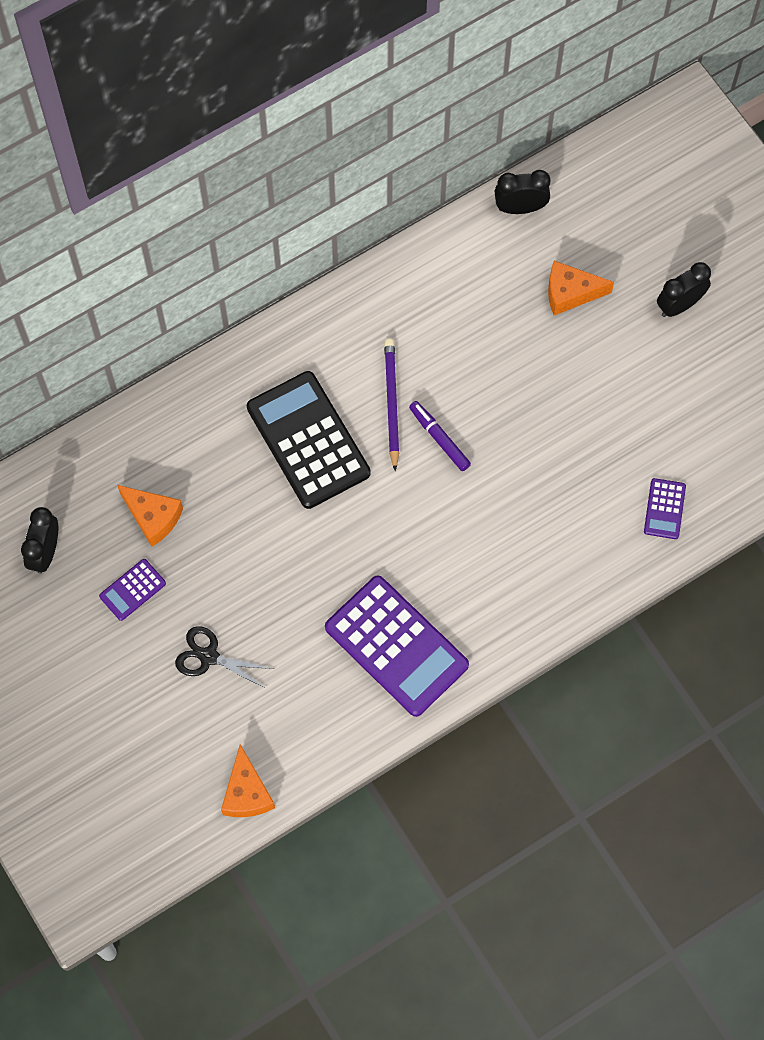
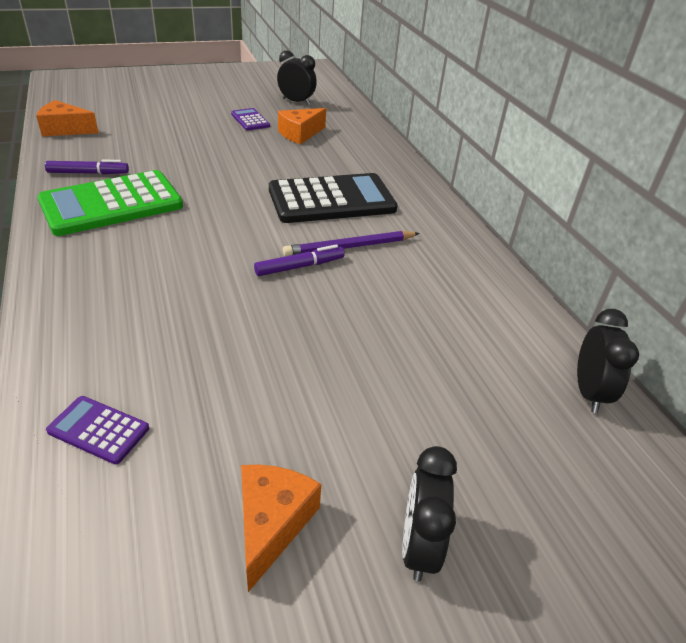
camera: 100 degrees right, 30 degrees down
(209, 656) = (178, 134): black scissors -> none
(343, 704) = (88, 173): none -> purple marker
(391, 403) = (350, 247): purple pencil -> purple pencil turned 150 degrees clockwise
(396, 646) = (112, 204): purple calculator -> green calculator
(570, 293) = (457, 412): orange cheese -> orange cheese (272, 524)
(679, 305) = (418, 546): black clock -> black clock turned 150 degrees counterclockwise

